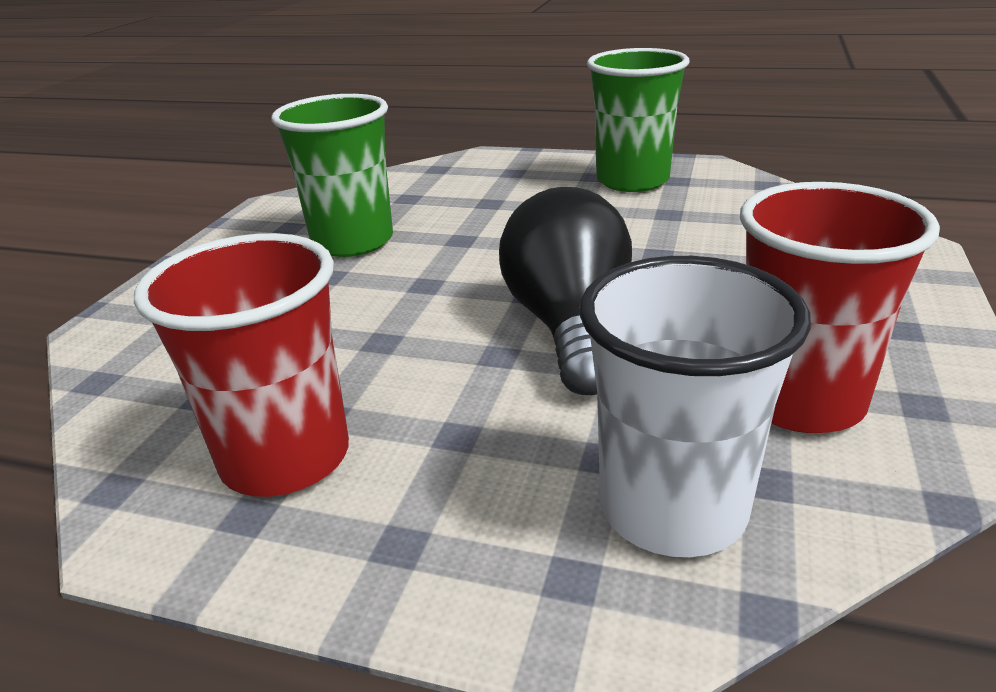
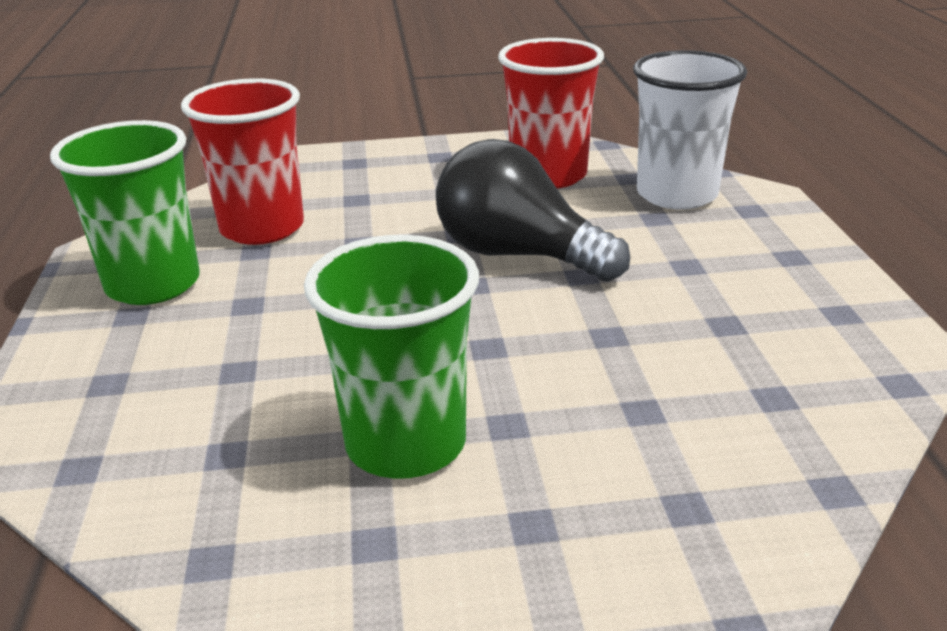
camera: 115 degrees left, 0 degrees up
(285, 458) = (784, 320): red cup -> red cup (262, 228)
(570, 327) = (518, 255): black light bulb -> black light bulb turned 60 degrees clockwise

